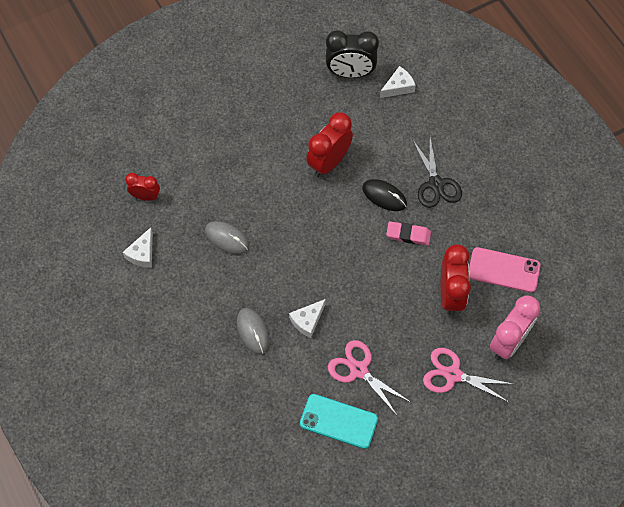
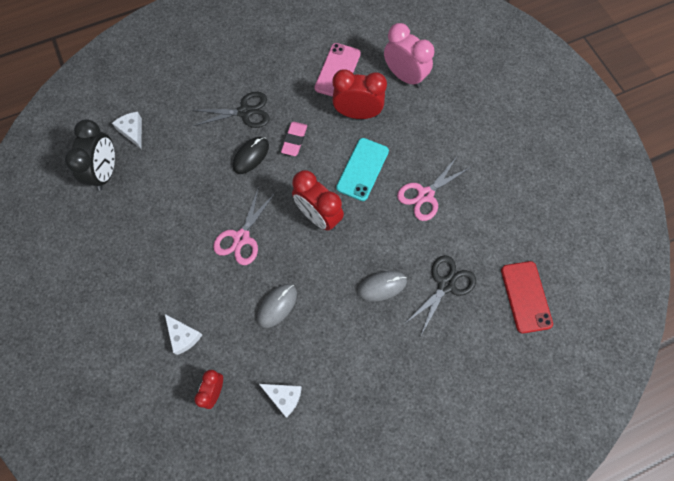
camera: 85 degrees left, 5 degrees up
(251, 475) = (526, 296): none -> red phone
(258, 393) = (446, 285): none -> black scissors
(307, 321) = (374, 235): white cheese -> white cheese (183, 336)
(329, 162) = (205, 201): red clock -> red clock (318, 216)
(338, 421) = (474, 216): turquoise phone -> turquoise phone (362, 169)
(453, 375) = (432, 121): pink scissors -> pink scissors (241, 238)

